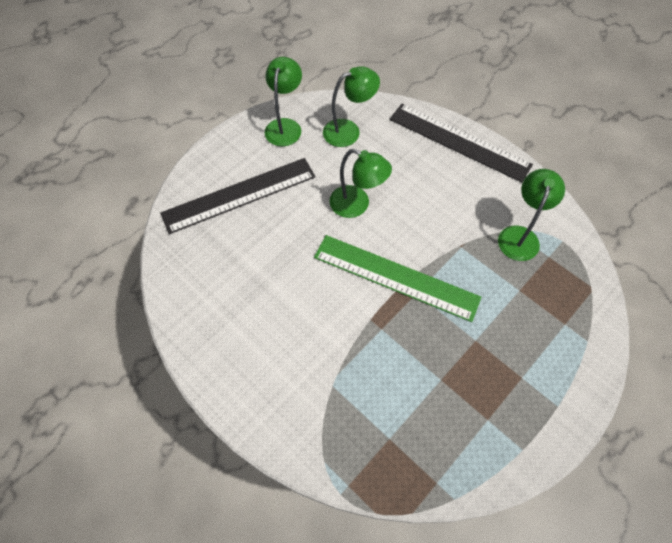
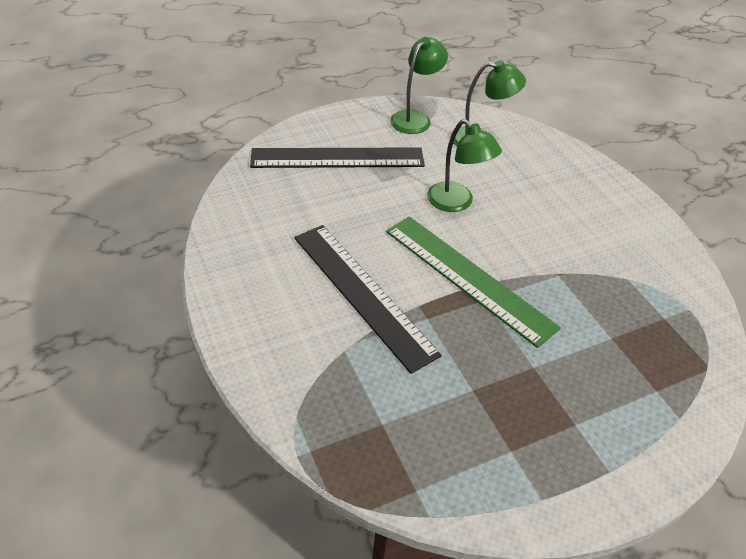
camera: 20 degrees right, 15 degrees down
(459, 141) = (601, 183): black ruler -> black ruler (363, 293)
(520, 235) = (636, 287): green lamp -> none

